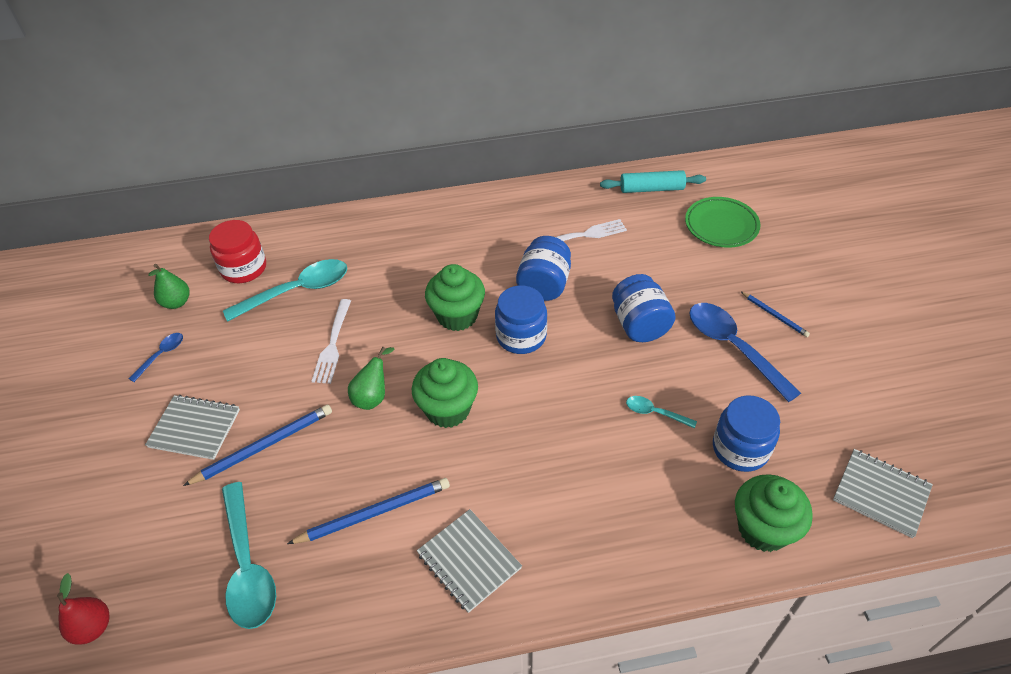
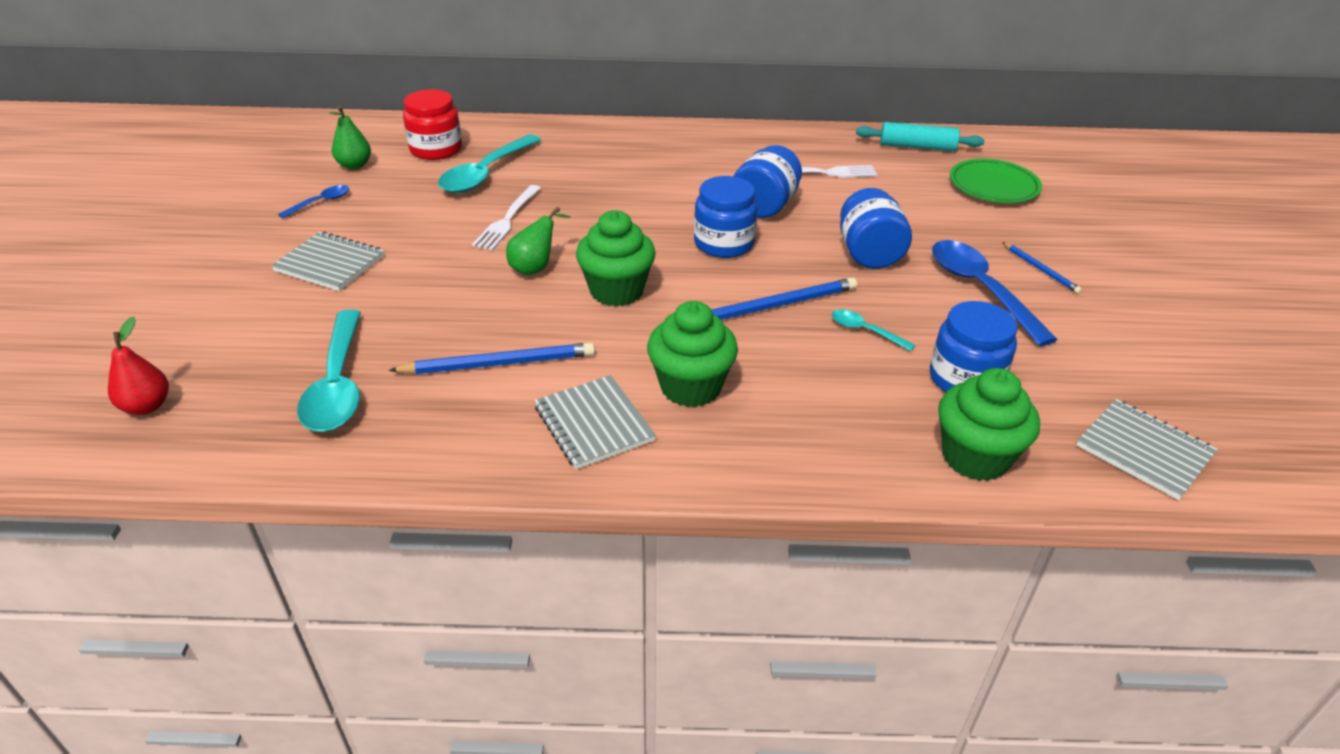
camera: 10 degrees right, 10 degrees down
(264, 446) = (398, 289): blue pencil -> blue pencil (777, 305)
(297, 291) = (486, 174): turquoise spoon -> turquoise spoon turned 135 degrees clockwise
(457, 316) = (655, 217): green cupcake -> green cupcake (690, 387)

